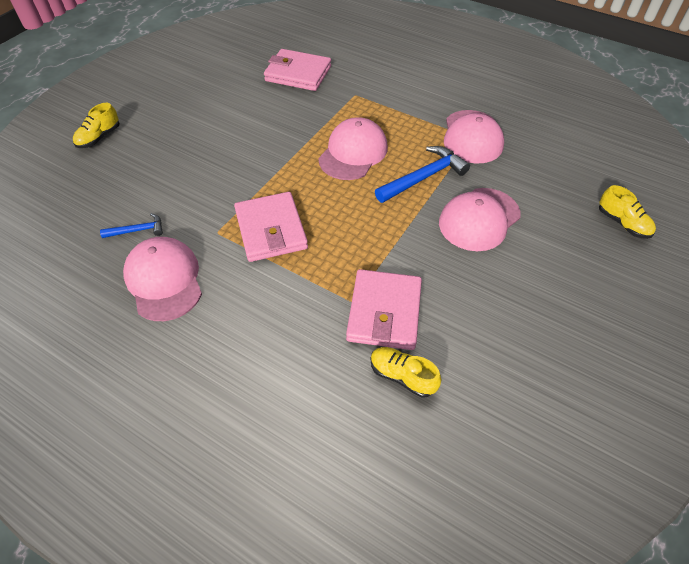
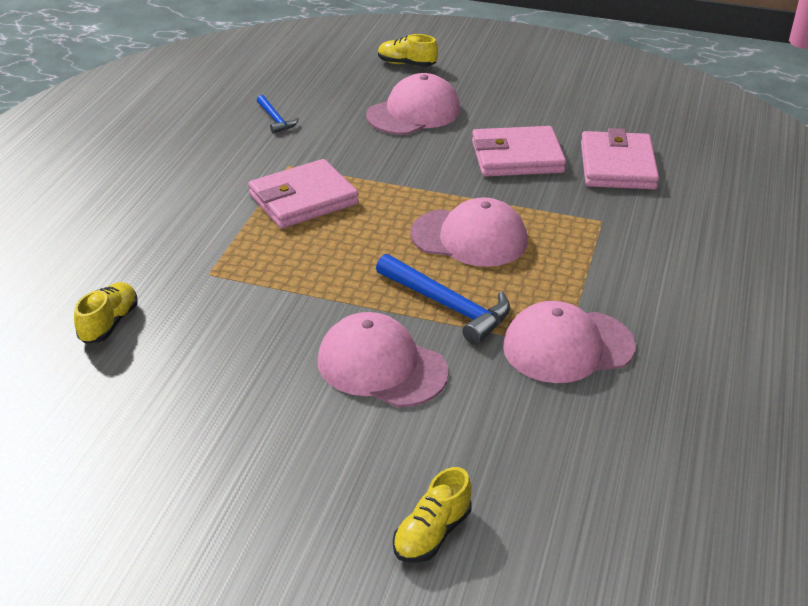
camera: 75 degrees right, 15 degrees down
(164, 280) = (212, 150): pink cap -> pink cap (414, 112)
(384, 312) = (197, 299): pink wallet -> pink wallet (517, 157)

